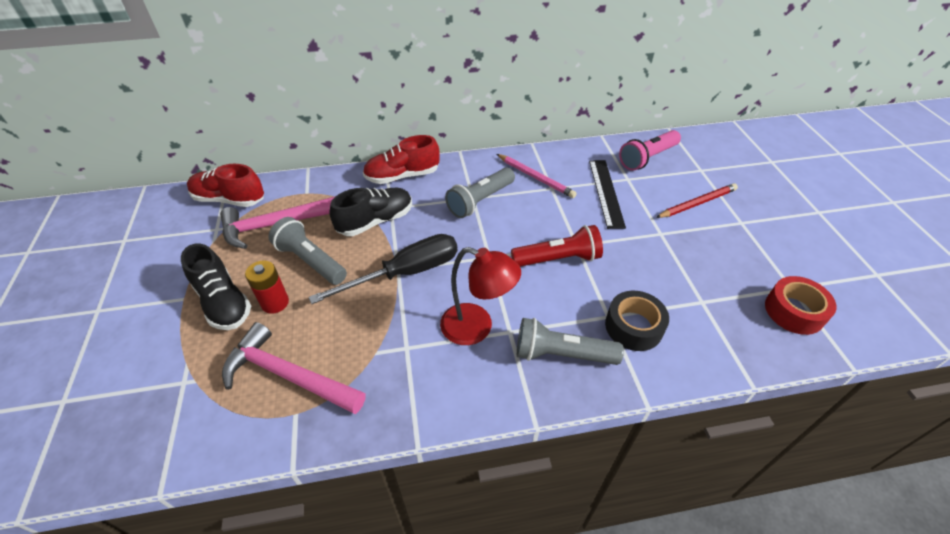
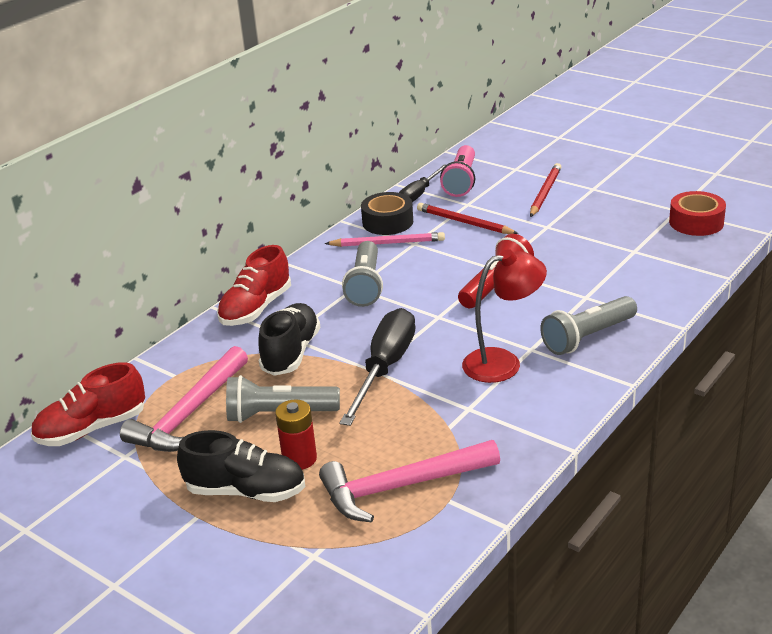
camera: 40 degrees left, 15 degrees down
(606, 151) = (419, 194): none -> black screwdriver
(606, 192) = (464, 222): black ruler -> red pencil
(633, 327) = (611, 292): black tape -> black tape (387, 222)

